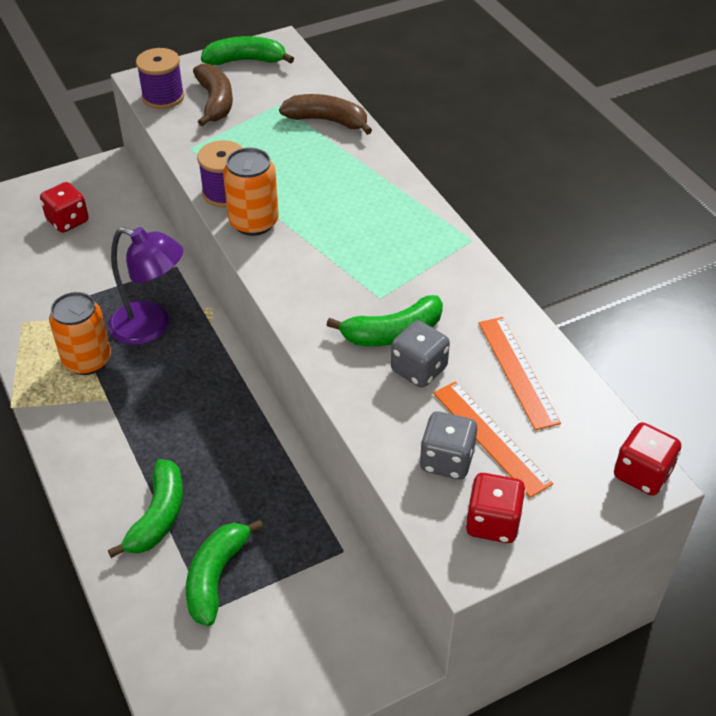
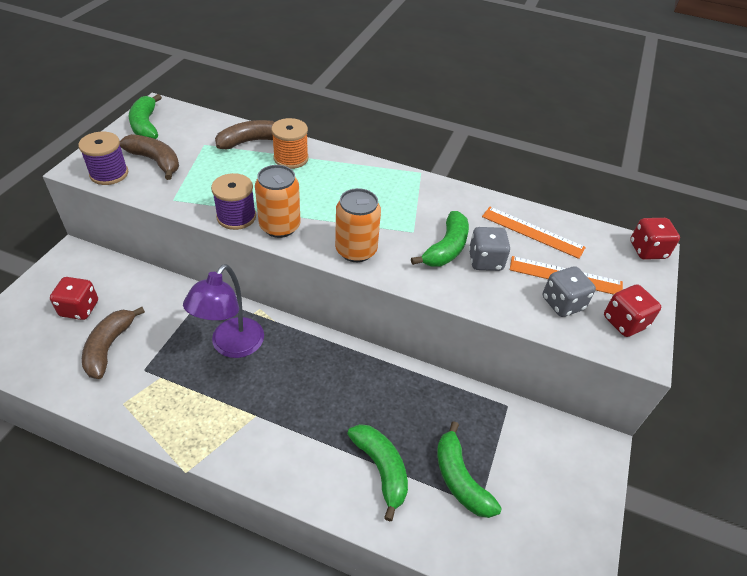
camera: 45 degrees left, 0 degrees up
(57, 268) = (109, 347): none -> brown banana
(87, 360) = (209, 398): orange can -> orange can (356, 250)
(151, 327) = (232, 346): purple lamp -> purple lamp turned 135 degrees clockwise
(246, 60) = (145, 126): green banana -> green banana turned 60 degrees counterclockwise
(346, 158) = (291, 158): none -> orange spool

